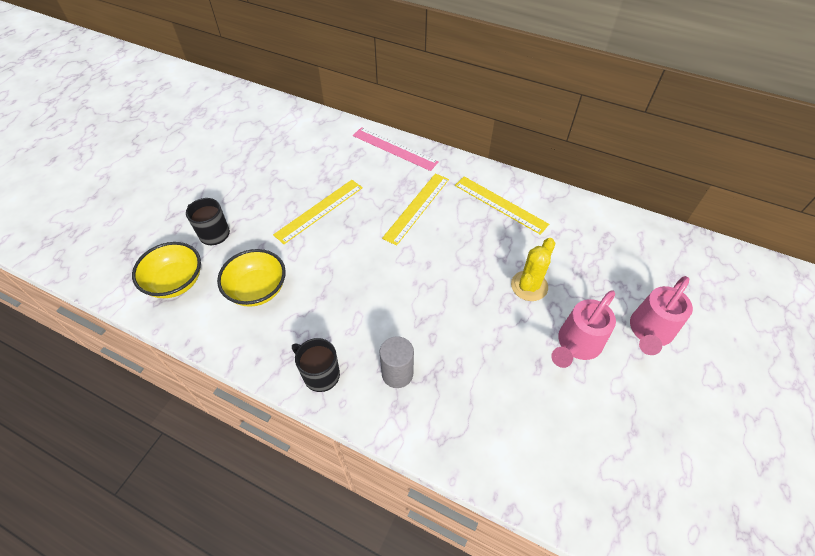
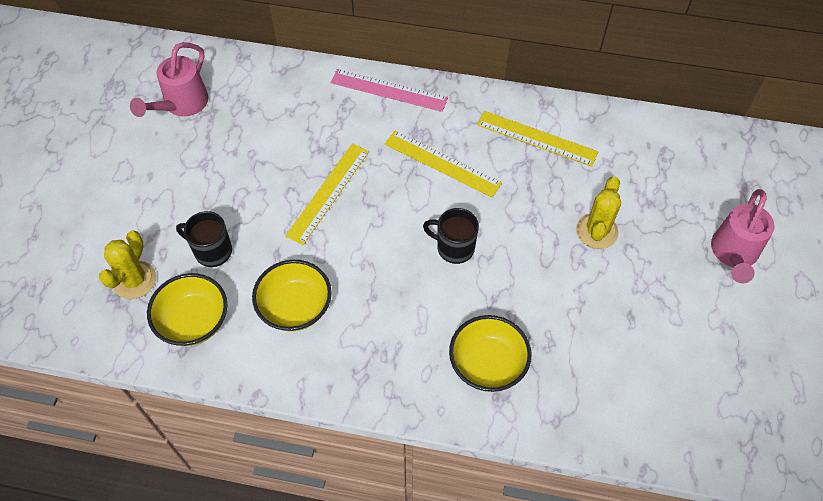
camera: 15 degrees left, 5 degrees up
(147, 242) = (134, 280): none -> yellow cactus
(320, 374) = (405, 386): black mug -> black mug (454, 248)
(397, 373) = (487, 364): grey cylinder -> yellow bowl
(416, 207) = (442, 163): yellow ruler -> yellow ruler turned 75 degrees counterclockwise
(576, 344) = (664, 286): pink watering can -> pink watering can (182, 104)

